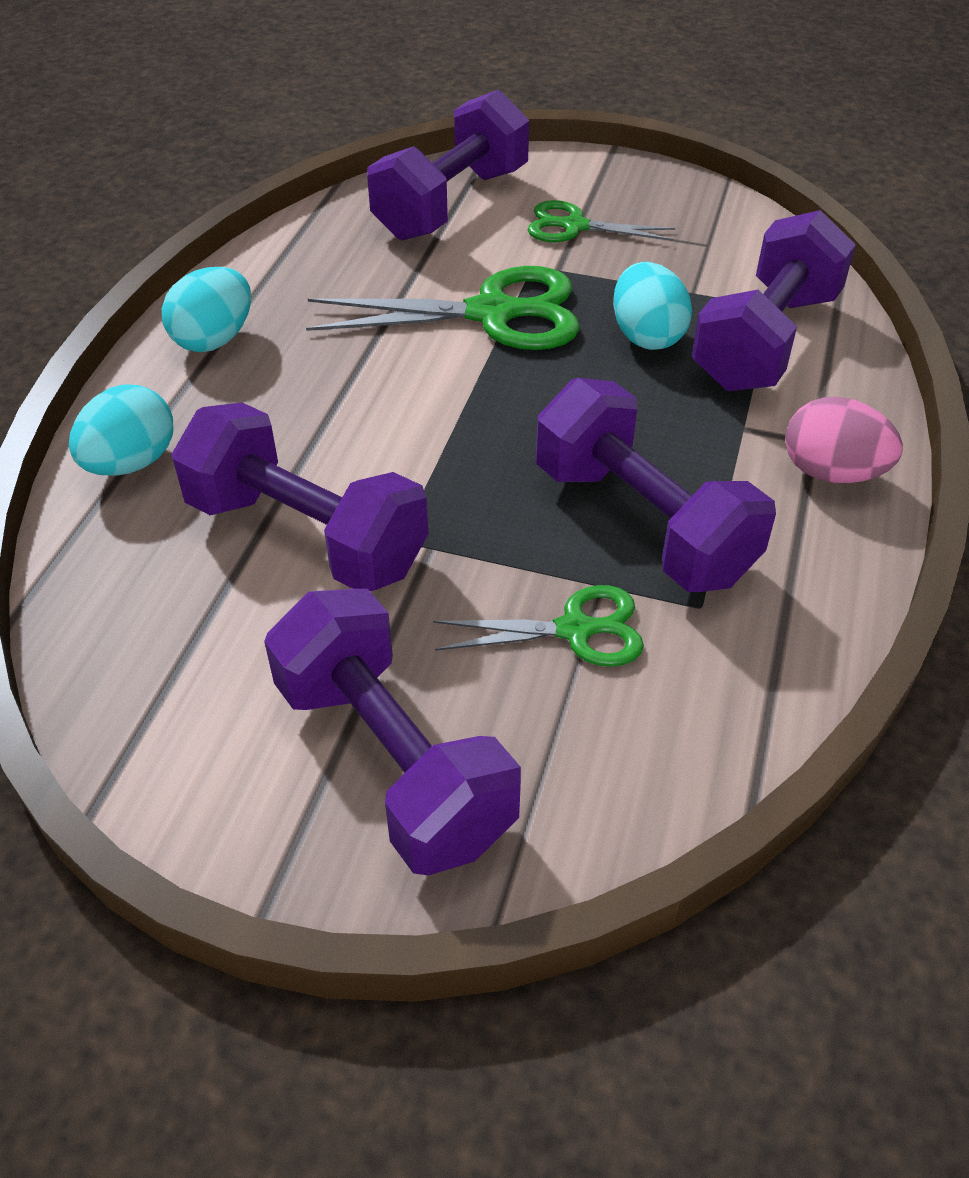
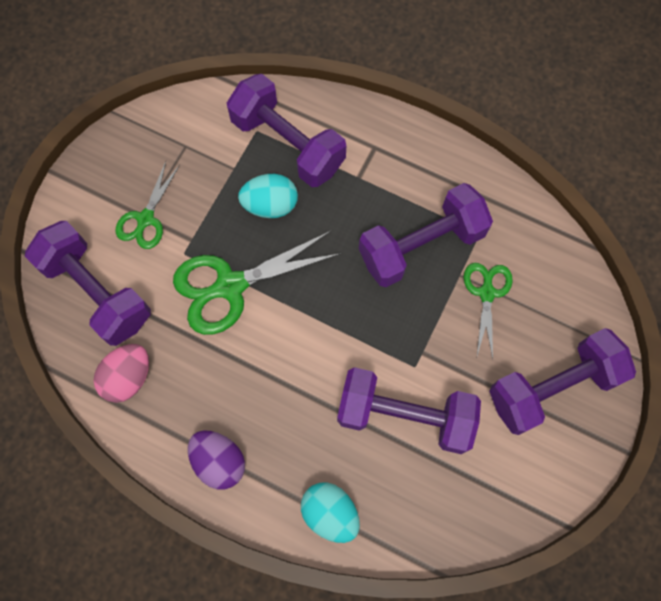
camera: 80 degrees left, 25 degrees up
(214, 339) = (219, 461): turquoise egg -> purple egg
(307, 535) = (405, 415): purple dumbbell -> purple dumbbell turned 60 degrees clockwise
(493, 314) = (229, 286): green scissors -> green scissors turned 120 degrees counterclockwise
(831, 473) = (400, 147): pink egg -> pink egg (128, 377)

